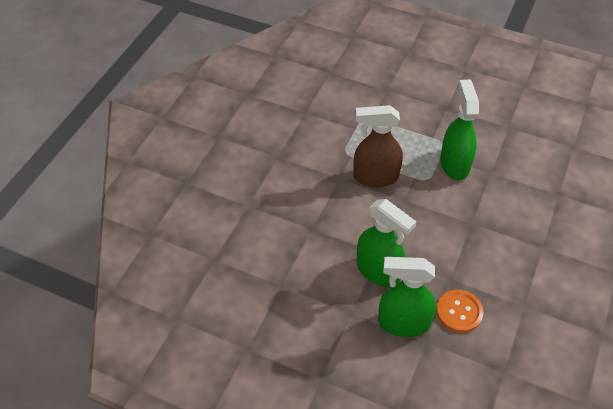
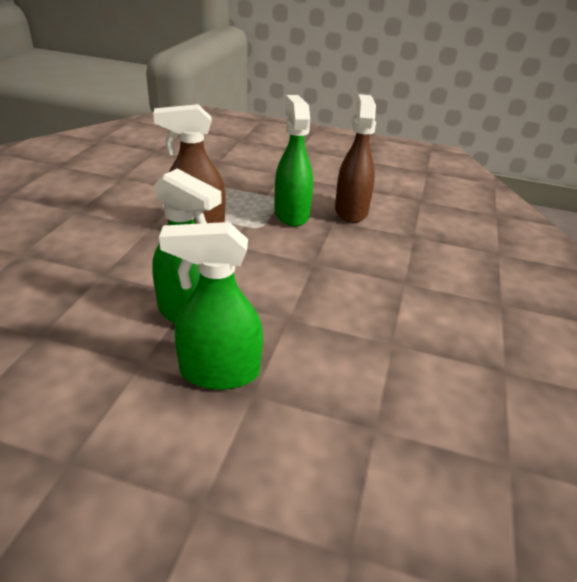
camera: 10 degrees left, 15 degrees down
(459, 312) = (302, 354): orange button -> none
(507, 161) = (351, 211): none -> brown spray bottle

